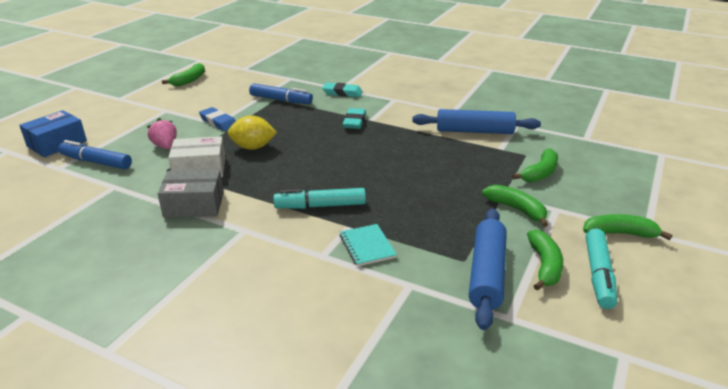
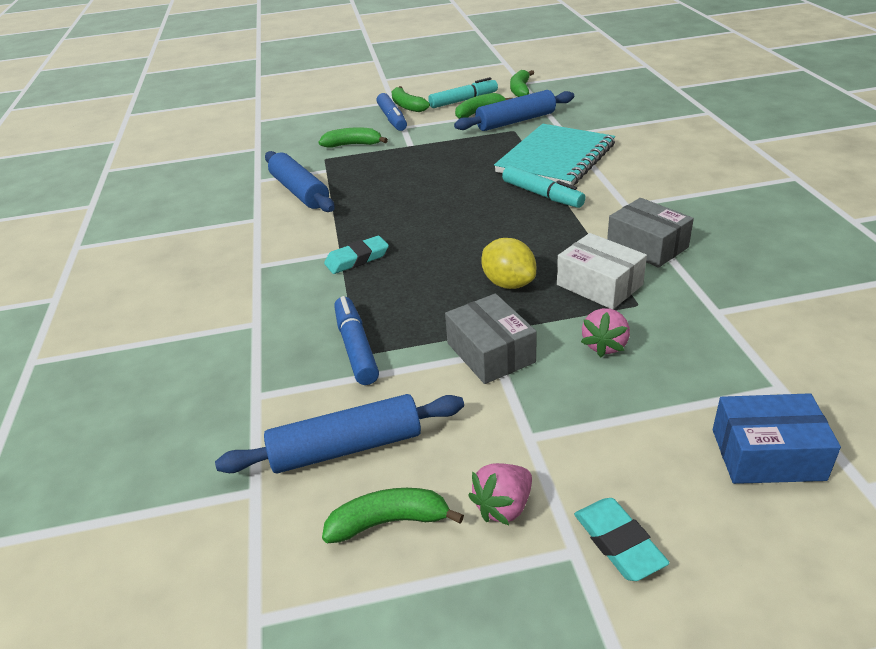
camera: 125 degrees left, 5 degrees up
(96, 162) = (719, 367): blue marker -> blue marker (392, 119)
(154, 95) = (503, 506): none -> pink strawberry
(218, 122) = (490, 352): blue eraser -> grey box
(231, 83) = (346, 447): none -> blue rolling pin
(342, 93) = (273, 312): turquoise eraser -> turquoise eraser (618, 542)
(367, 246) = (556, 158): turquoise notebook -> turquoise notebook, size x2.26
(516, 209) = (424, 136): green banana -> green banana (520, 90)

